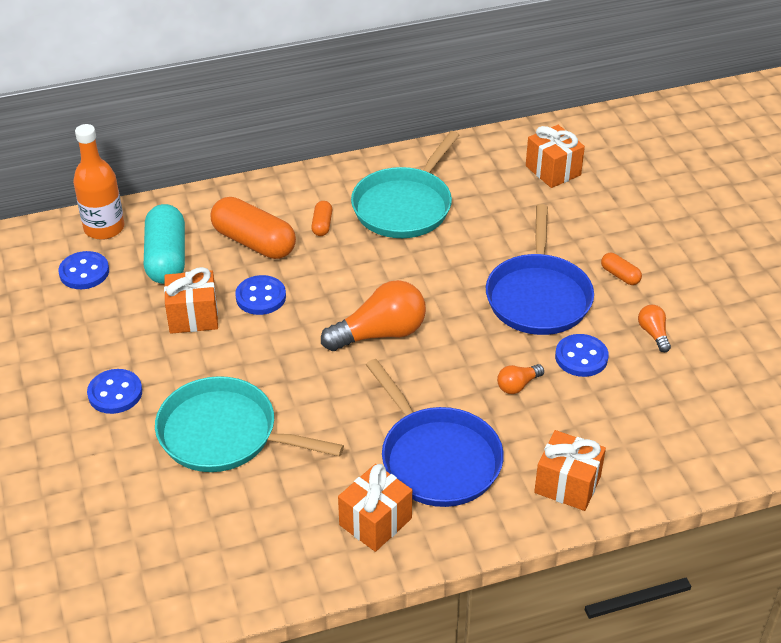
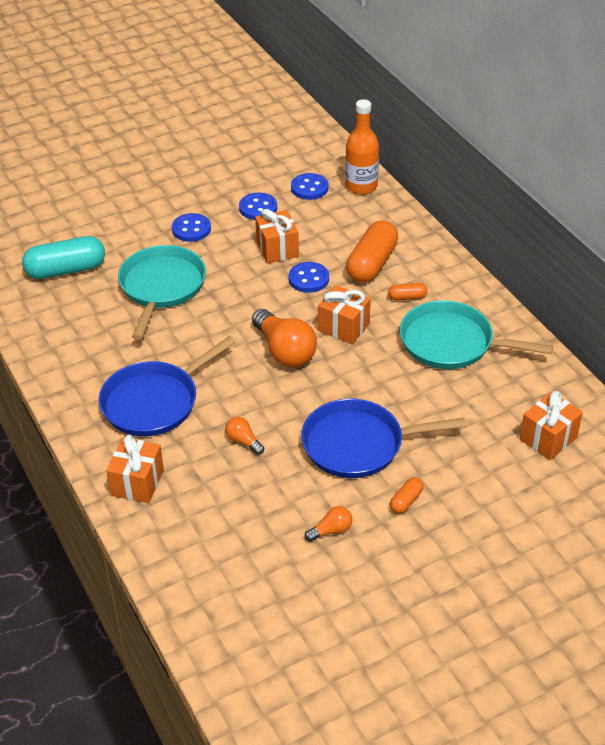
camera: 80 degrees right, 0 degrees up
(166, 258) = (337, 223): turquoise capsule -> turquoise capsule (66, 270)
(375, 522) = (88, 377): orange gift -> orange gift (343, 327)
(581, 357) = (287, 480): blue button -> blue button (258, 208)

